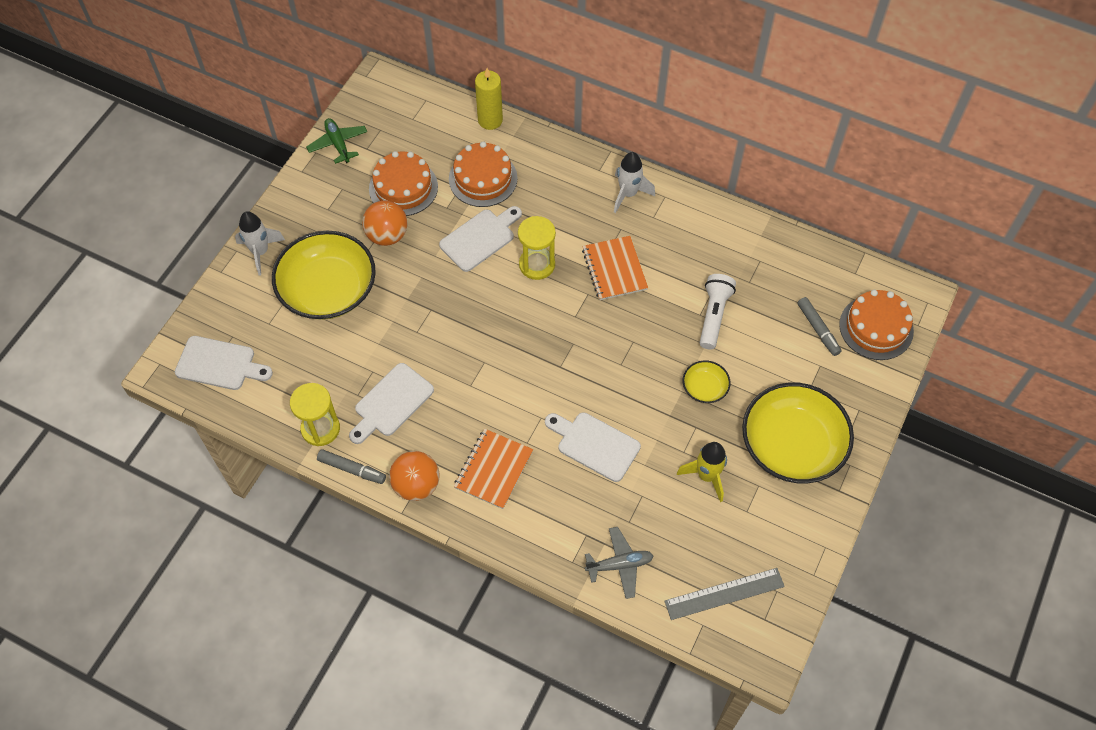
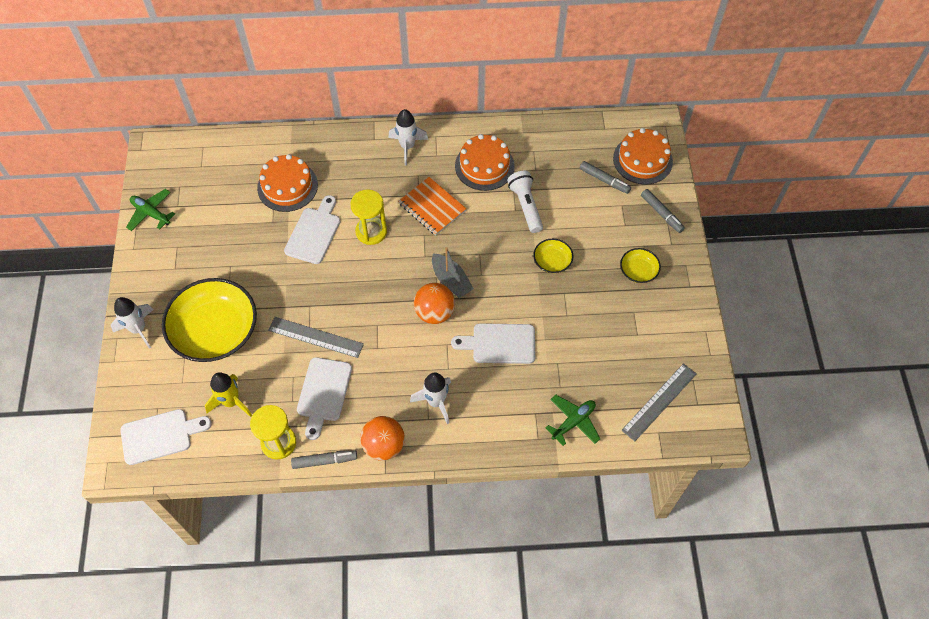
camera: 30 degrees left, 0 degrees up
(387, 235) = (238, 266): orange ball -> orange ball (434, 313)
(403, 187) = (227, 222): orange cake -> orange cake (484, 166)
(418, 343) = (316, 337): none -> grey ruler
(490, 120) = (265, 139): yellow candle -> none
(493, 469) = (436, 402): orange notebook -> white rocket
(586, 355) = (451, 281): none -> grey boat
(619, 565) = (573, 422): grey plane -> green plane
(706, 476) = (594, 324): yellow rocket -> yellow rocket (231, 402)
(792, 445) = (638, 271): yellow bowl -> yellow bowl, size x0.45
(859, 396) = (661, 213): none -> grey marker

